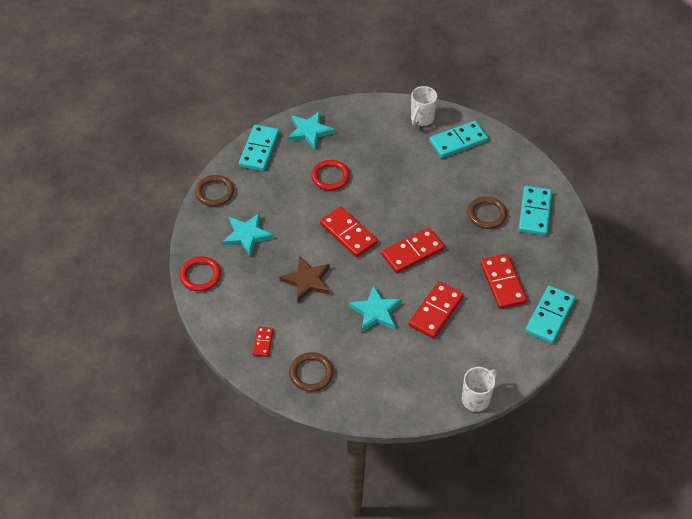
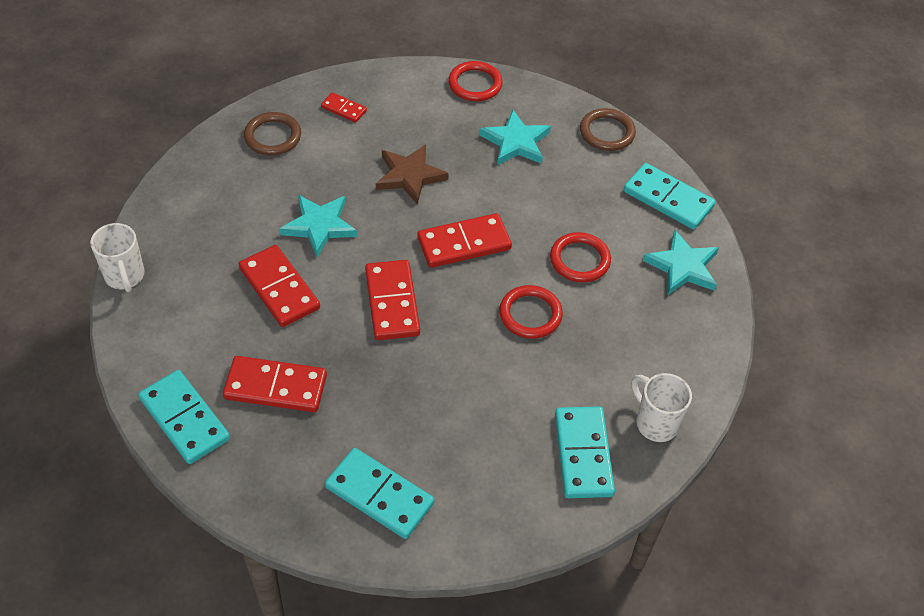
camera: 110 degrees right, 0 degrees up
(383, 187) = (530, 314): none -> red ring
(486, 214) = (410, 425): brown ring -> none

